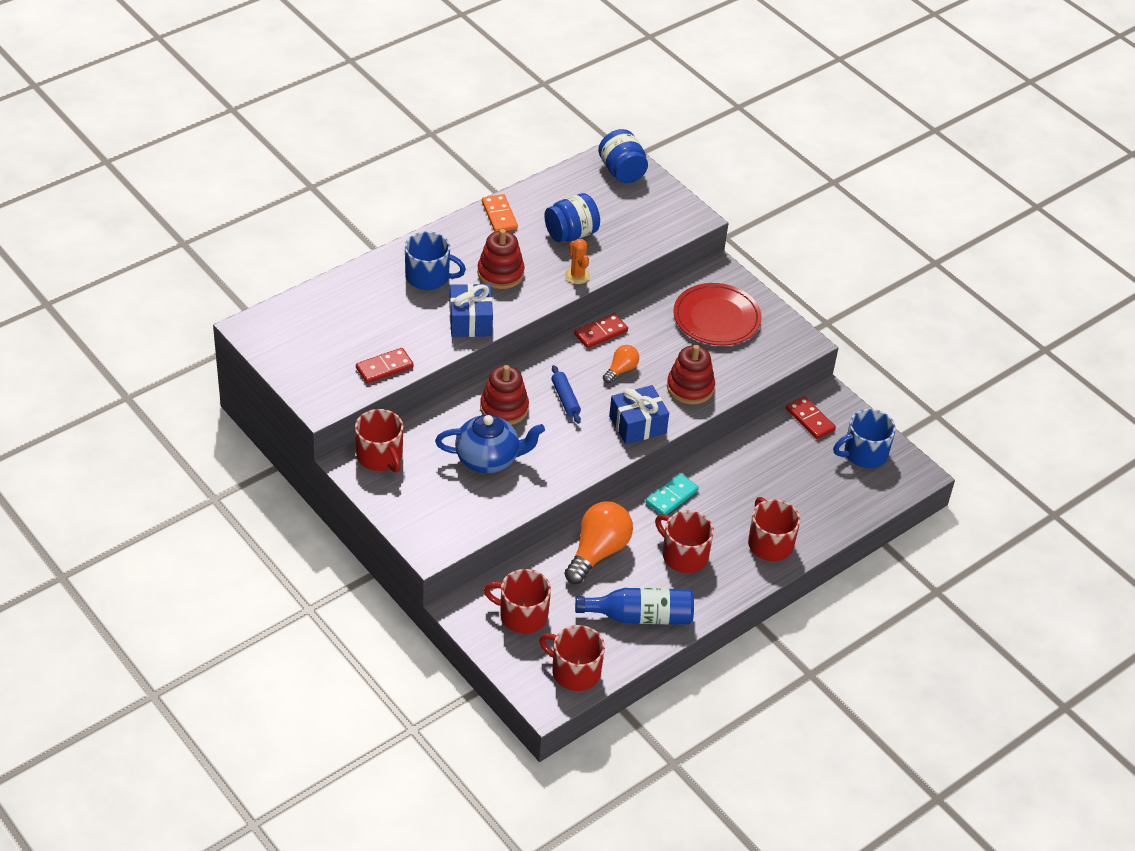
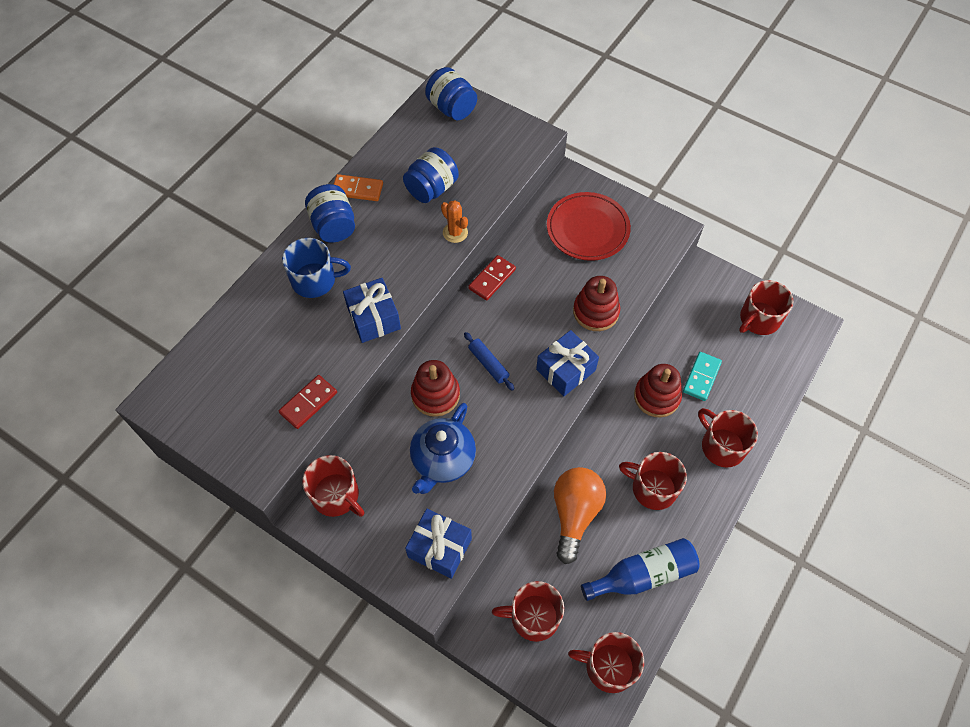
camera: 15 degrees left, 15 degrees up
(457, 521) = (440, 548): none -> blue gift
(464, 239) = (334, 226): none -> blue jar
(488, 459) = (442, 460): blue teapot -> blue teapot turned 135 degrees clockwise
(499, 215) = (357, 189): orange domino -> orange domino turned 45 degrees counterclockwise
(500, 273) = (382, 253): red stacking toy -> red stacking toy (656, 397)
(621, 370) = (526, 314): orange light bulb -> none
(671, 497) = (615, 426): turquoise domino -> turquoise domino (701, 377)
(810, 419) = (698, 299): red domino -> none
(864, 453) = (758, 319): blue mug -> red mug

